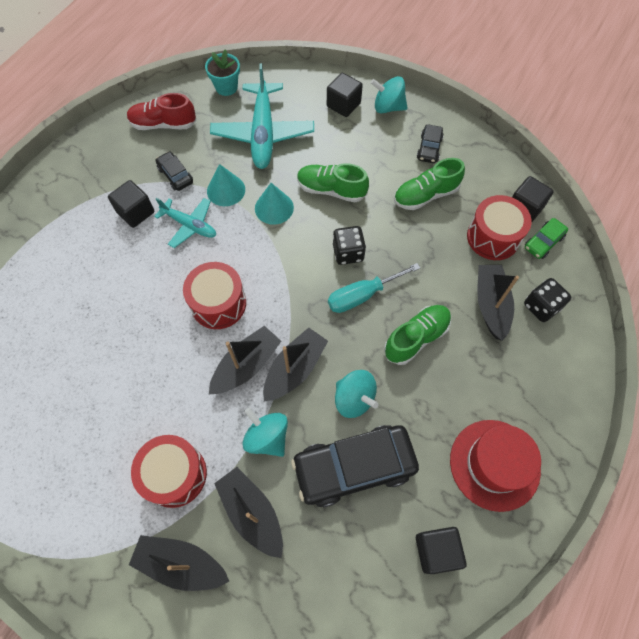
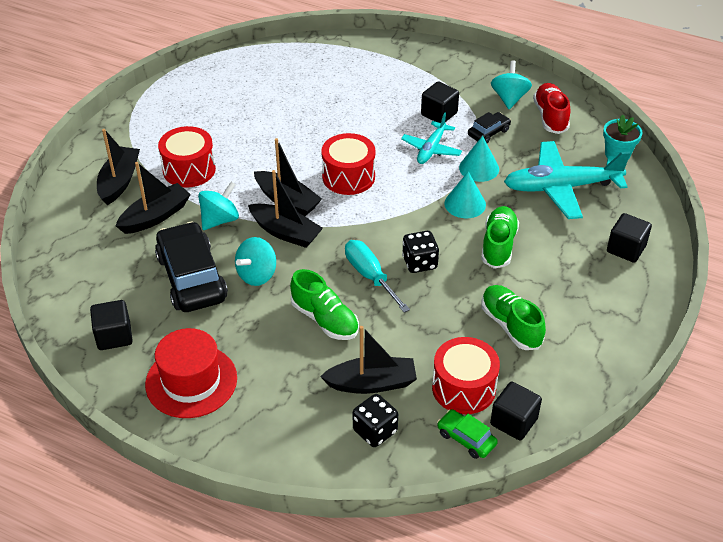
camera: 85 degrees right, 20 degrees down
(388, 107) = (636, 288): turquoise spinning top -> turquoise spinning top (509, 98)
(429, 148) = (583, 328): black car -> none

